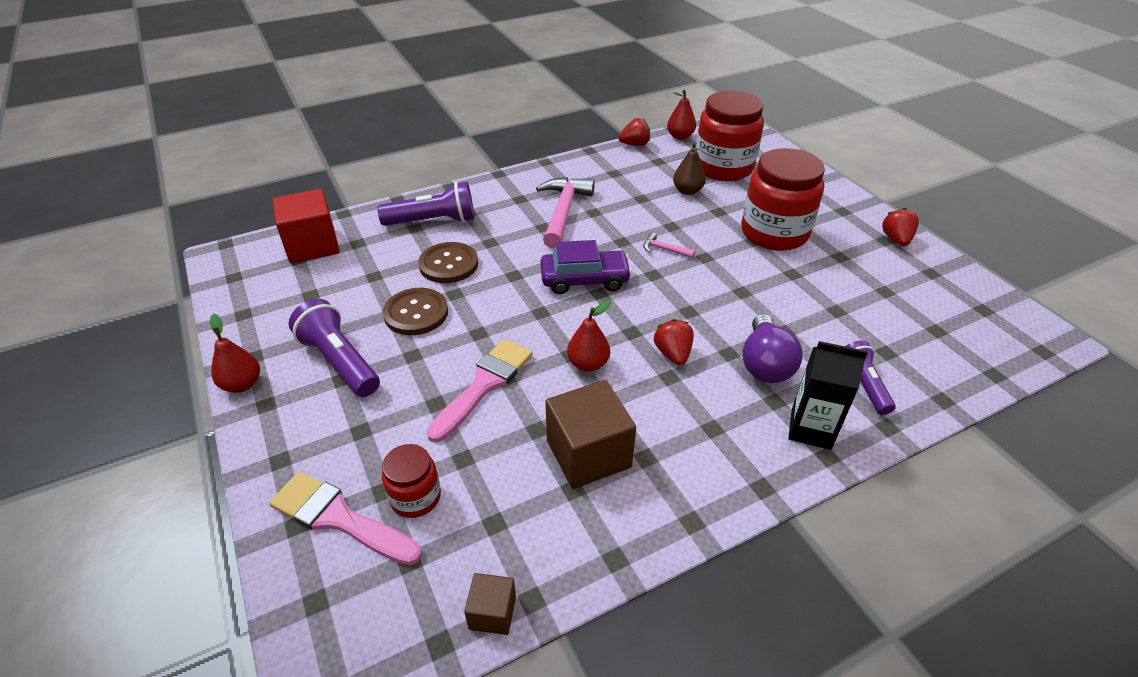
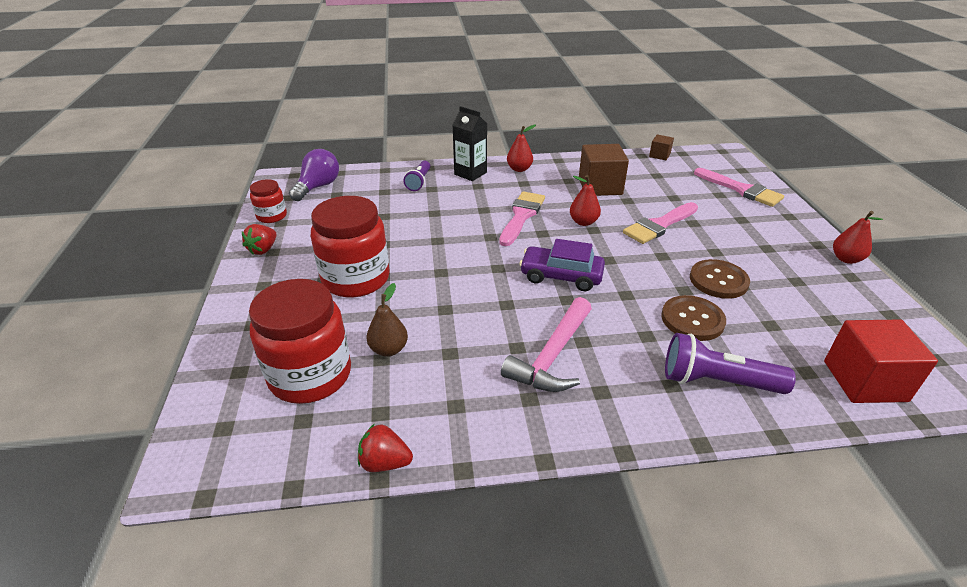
camera: 160 degrees left, 5 degrees down
(339, 362) = (774, 258): purple flashlight -> none
(415, 497) = (700, 189): red jar -> red jar (272, 216)
(664, 249) = (471, 286): pink hammer -> none
(673, 354) = (521, 216): red strawberry -> pink brush
(680, 136) = (301, 461): red pear -> red pear (519, 169)
(765, 364) = (466, 200): purple light bulb -> purple light bulb (318, 187)

